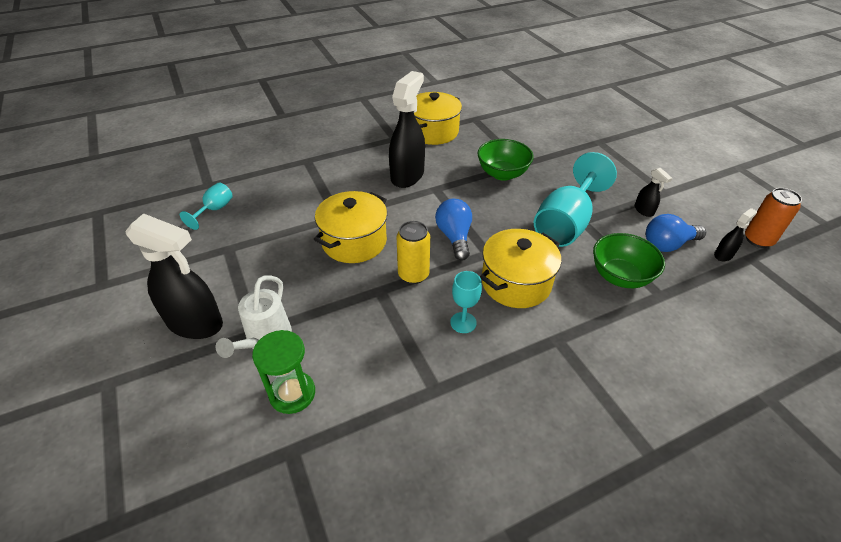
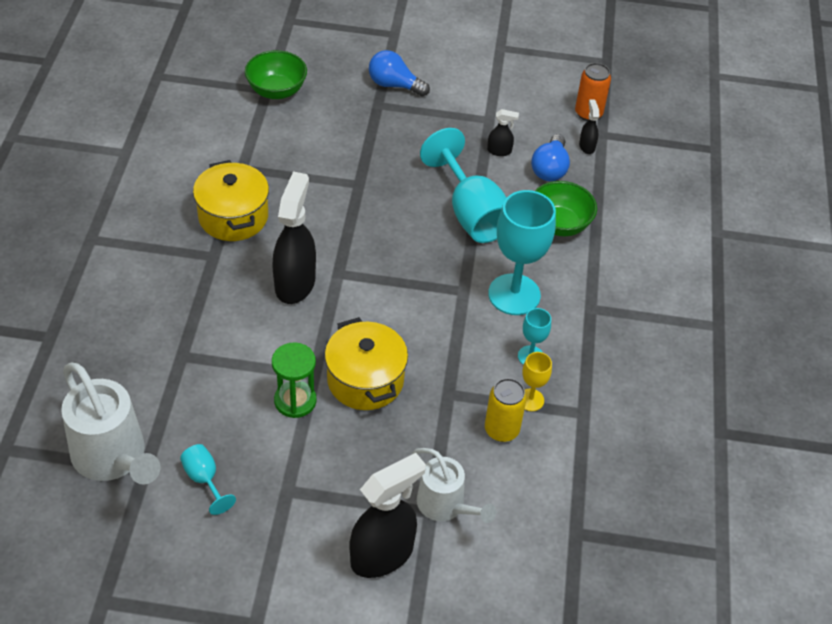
camera: 60 degrees left, 5 degrees up
(209, 171) = (114, 458): none -> white watering can
(292, 393) = (521, 510): green hourglass -> green hourglass (295, 401)
(407, 175) = (295, 283): black spray bottle -> black spray bottle turned 45 degrees clockwise
(413, 275) = (448, 359): yellow can -> yellow can (501, 430)
(417, 344) = (530, 400): none -> yellow goblet
(454, 237) = (423, 301): blue light bulb -> blue light bulb (394, 85)
(502, 174) = (361, 209): green bowl -> green bowl (276, 91)
(516, 283) = (514, 294): yellow pot -> turquoise goblet

